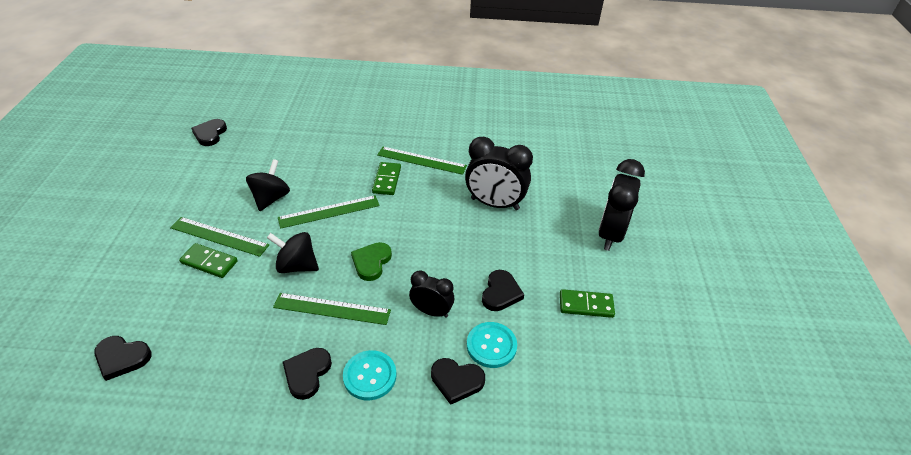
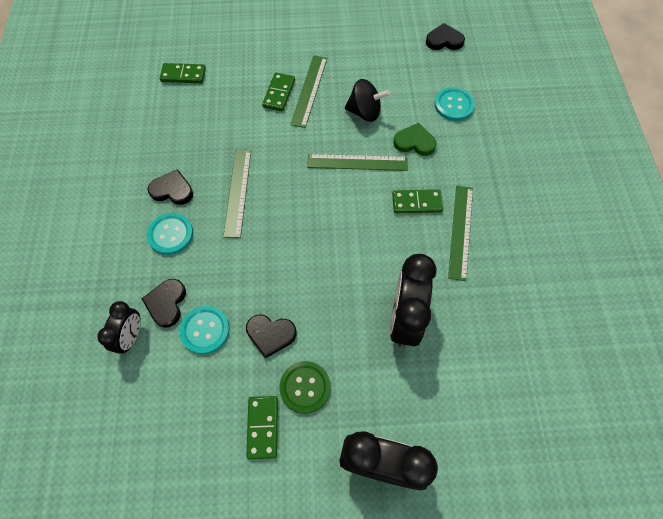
camera: 85 degrees right, 20 degrees up
(122, 358) = (183, 75): black heart -> green domino
(291, 142) = (454, 105): none -> turquoise button
(296, 266) = (283, 154): black spinning top -> none
(329, 211) = (357, 162): green ruler -> green ruler turned 60 degrees counterclockwise
(371, 262) = (296, 211): green heart -> green heart (414, 142)
(431, 311) = (241, 272): black clock -> black clock (131, 337)
(551, 273) = (305, 387): none -> green button

